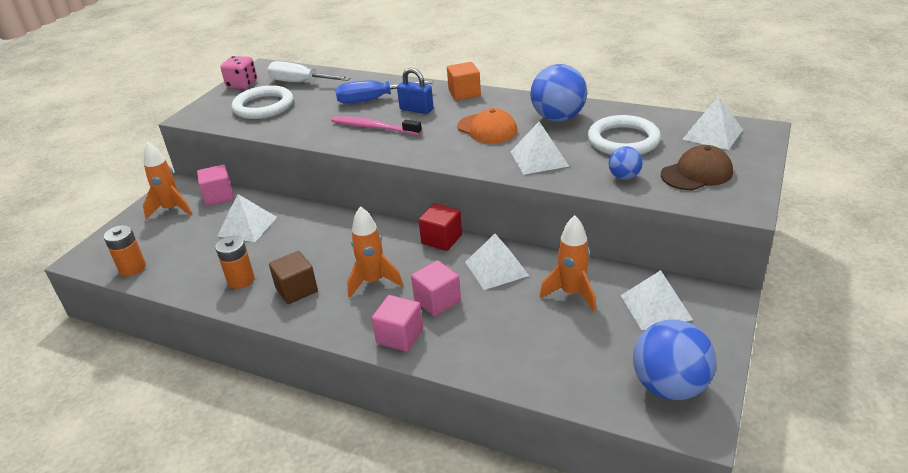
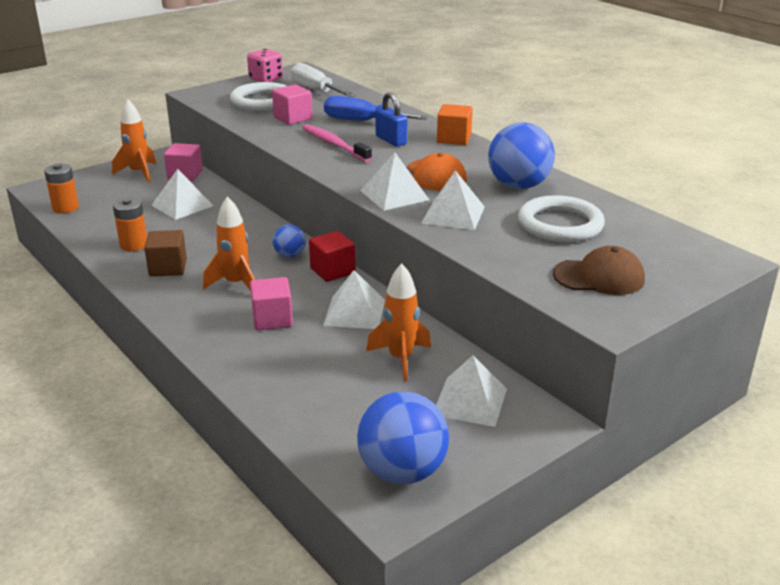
camera: 25 degrees right, 5 degrees down
(400, 336) = (210, 334): pink cube -> pink cube (293, 118)
(624, 177) = (517, 256): blue ball -> blue ball (290, 255)
(712, 134) = (667, 248): white pyramid -> white pyramid (394, 195)

